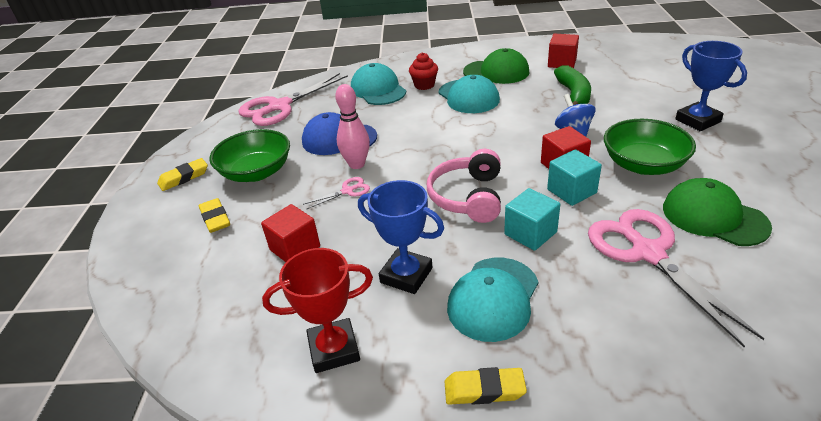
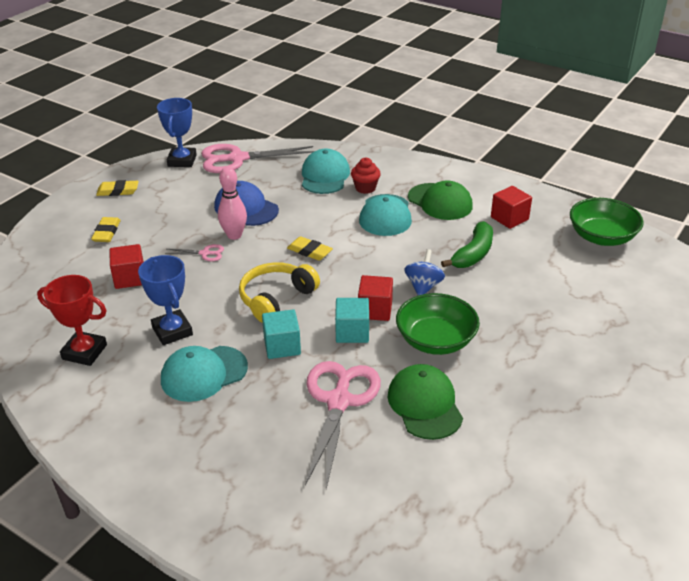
camera: 30 degrees right, 0 degrees up
(256, 172) = (165, 209): green bowl -> green bowl (602, 237)
(468, 197) = (276, 299): pink headphones -> yellow headphones
(484, 390) = (134, 419): yellow eraser -> yellow eraser (309, 251)
(697, 120) = (541, 328): blue trophy -> blue trophy (182, 161)

